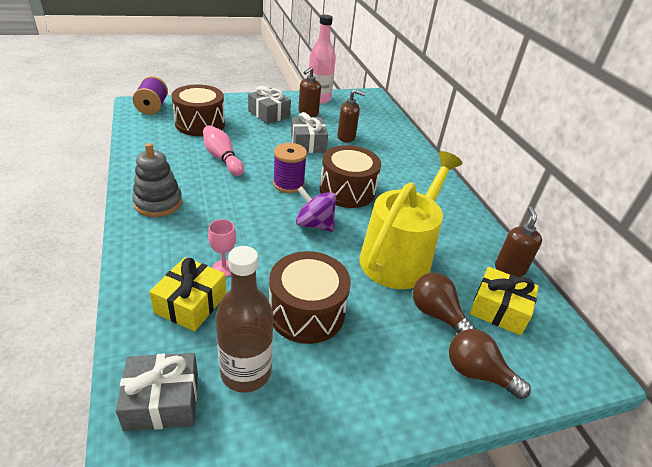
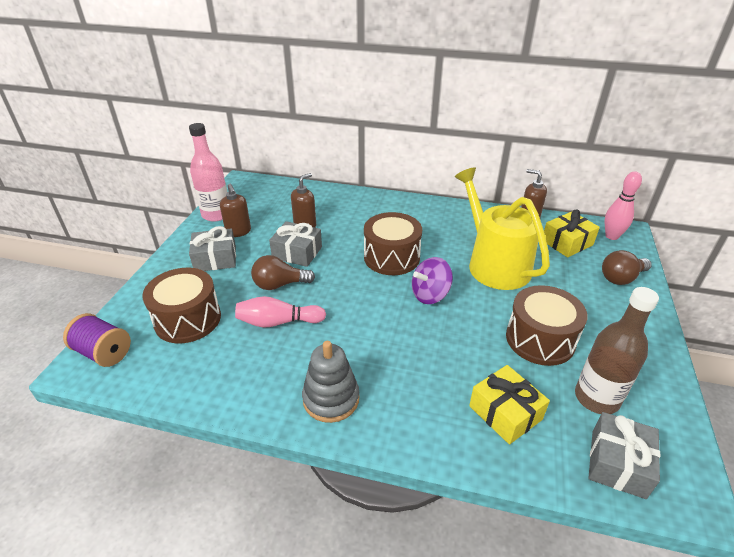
camera: 55 degrees left, 0 degrees up
(224, 268) = (465, 375): pink goblet -> none
(288, 184) = (358, 289): purple spool -> none
(437, 314) = (563, 272): brown light bulb -> brown light bulb (279, 285)
(561, 353) = (611, 236): none -> pink bowling pin

